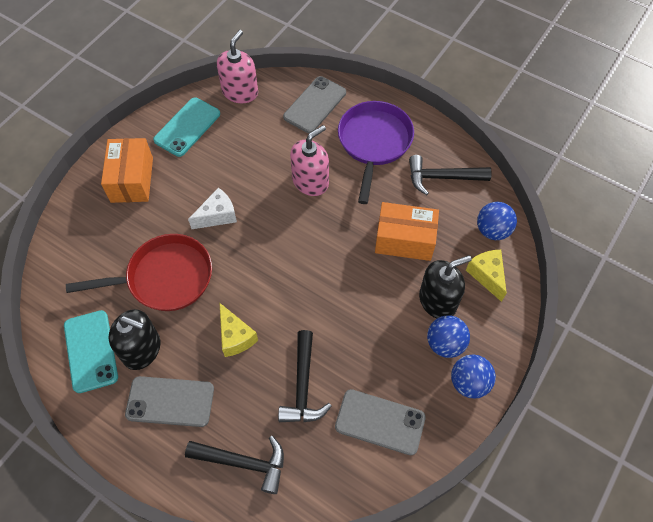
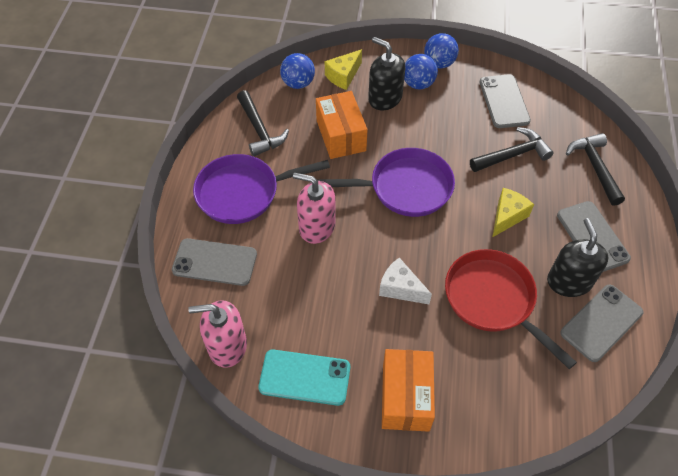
camera: 115 degrees left, 5 degrees down
(90, 351) = (601, 323): turquoise phone -> grey phone
(132, 180) = (405, 397): orange box -> orange box turned 60 degrees counterclockwise
(315, 266) = (405, 188): none -> purple pan

